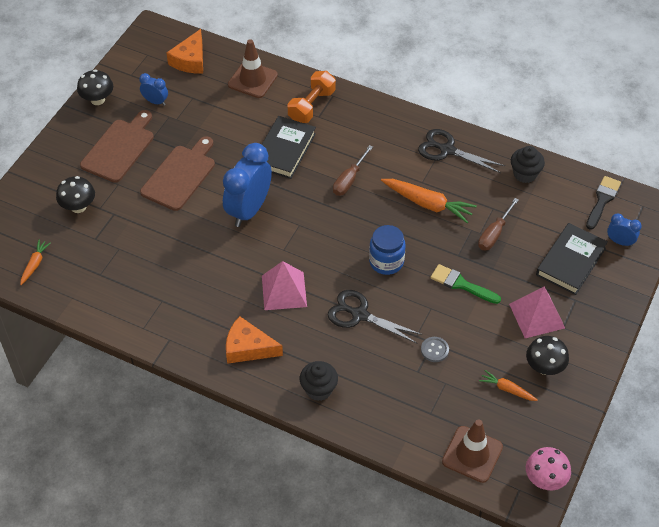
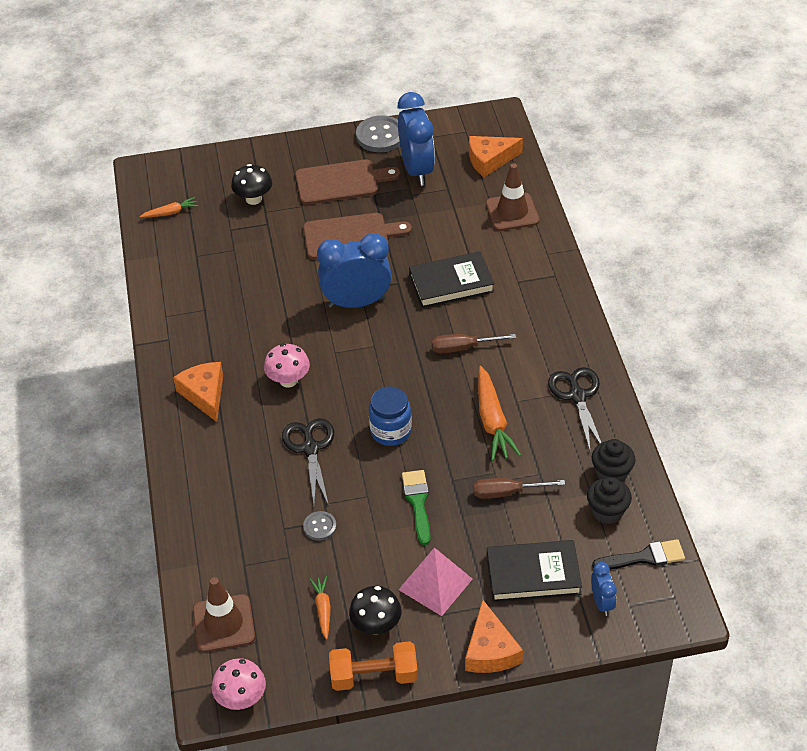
camera: 55 degrees right, 5 degrees down
(97, 100) = (380, 136): black mushroom -> grey button
(155, 102) = (417, 170): blue clock -> blue clock, size x2.08
(284, 291) = (288, 380): pink pyramid -> pink mushroom
(312, 106) = (525, 269): orange dumbbell -> orange dumbbell (374, 676)
(318, 389) = (201, 469): black cupcake -> black cupcake (607, 511)
(612, 319) = (490, 650): none -> orange cheese

